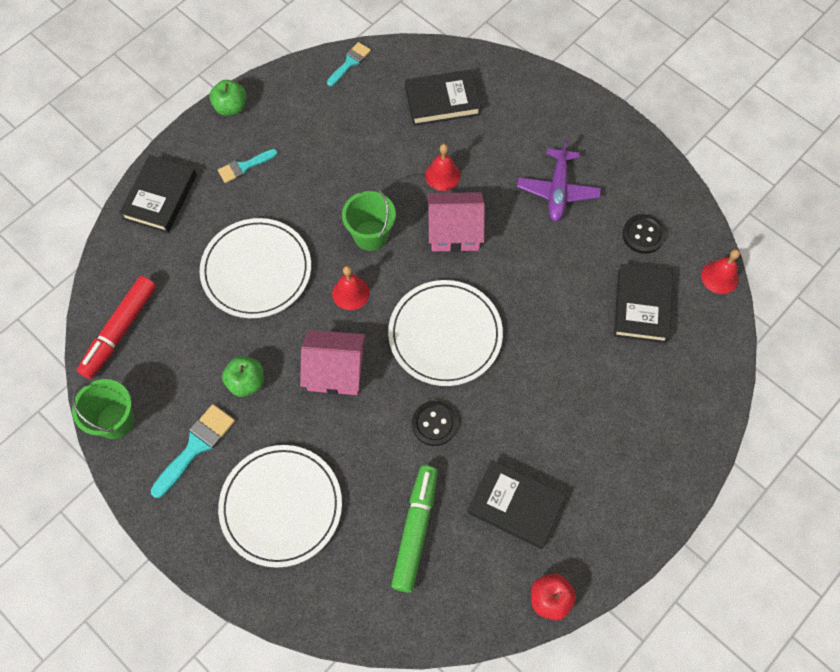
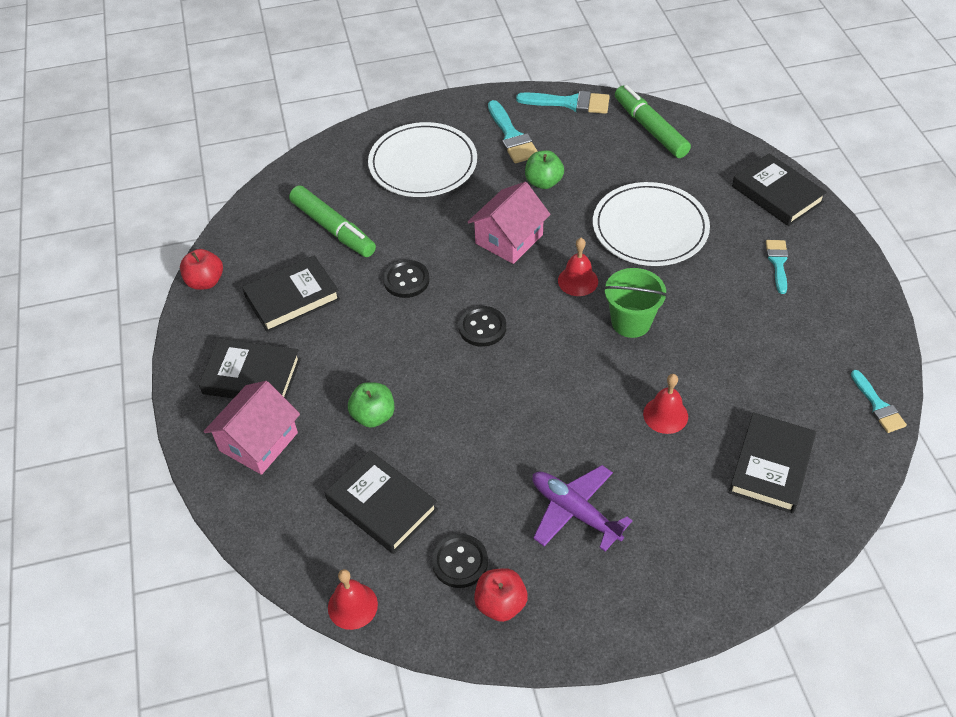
camera: 125 degrees right, 15 degrees down
(115, 421) = (570, 103): green bucket -> turquoise brush
(120, 330) = (650, 129): red marker -> green marker
(231, 107) = (863, 280): green apple -> green apple (373, 416)
(445, 334) = (482, 327): white plate -> black button
(454, 231) = (588, 390): pink house -> pink house (258, 442)
(611, 476) = (252, 376): none -> black book
(651, 197) = (500, 604): none -> red apple

